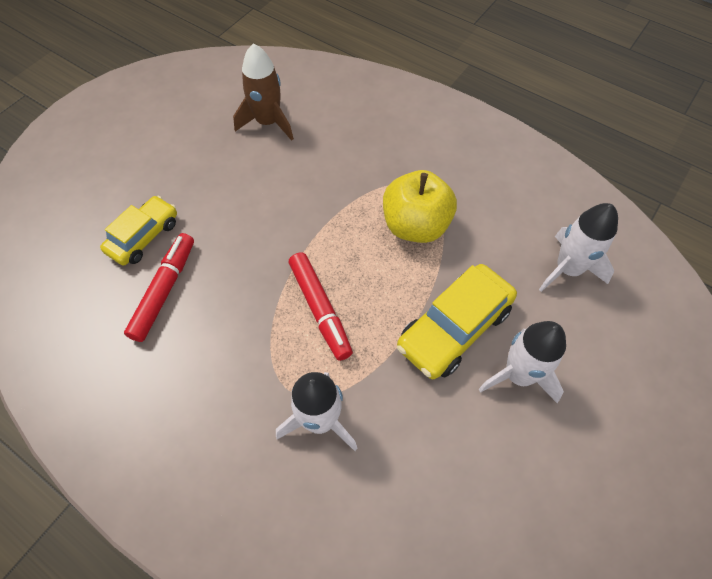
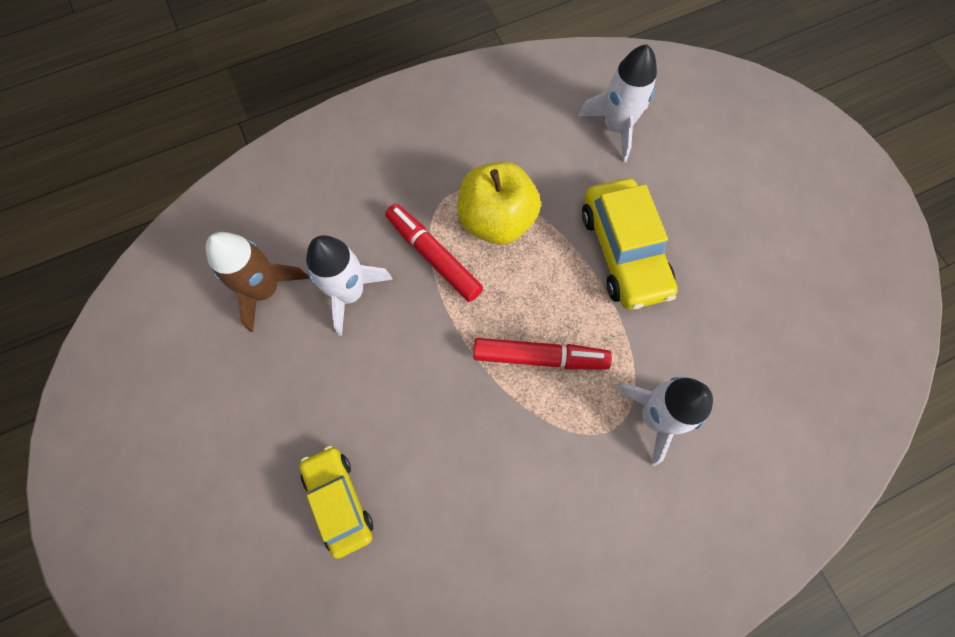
camera: 60 degrees left, 10 degrees up
(164, 290) = (427, 506): red marker -> red marker (433, 256)
(518, 375) = (693, 228): white rocket -> white rocket (350, 293)

